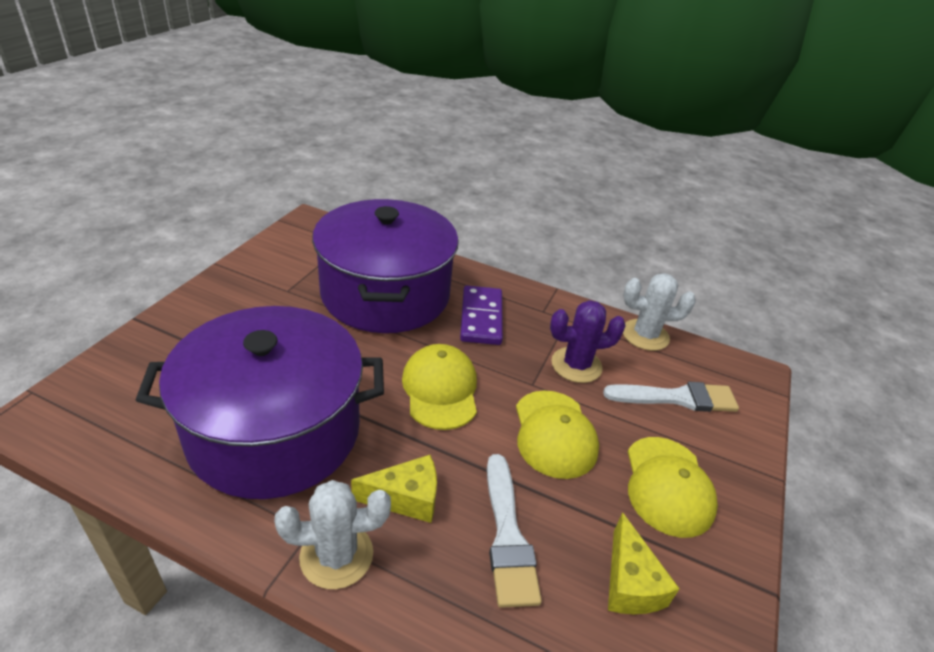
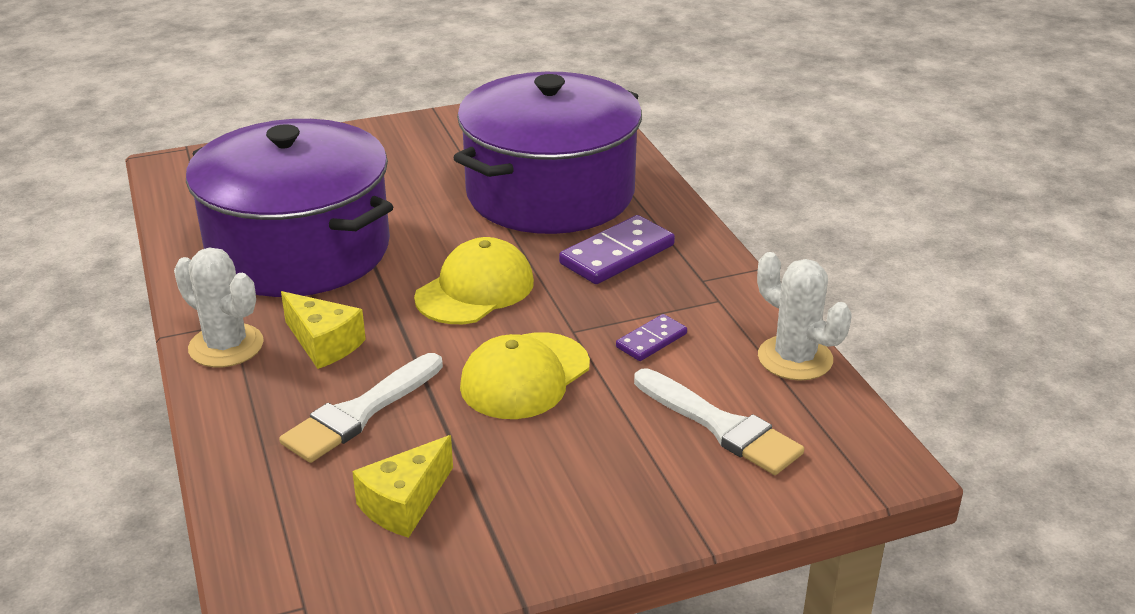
camera: 50 degrees right, 5 degrees down
(576, 365) = (651, 340): purple cactus -> purple domino
(668, 485) = (567, 475): yellow cap -> none

